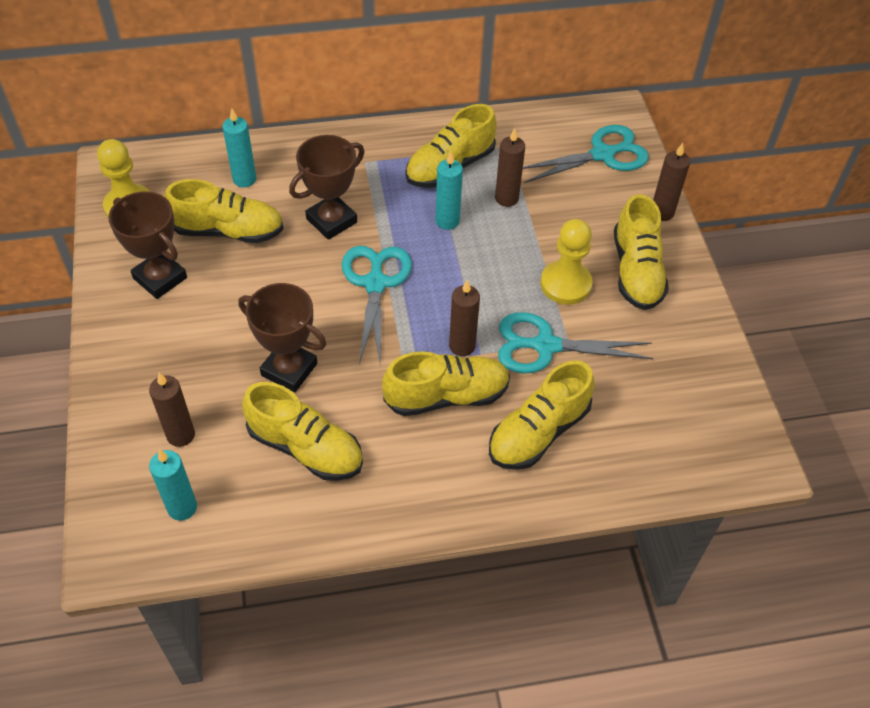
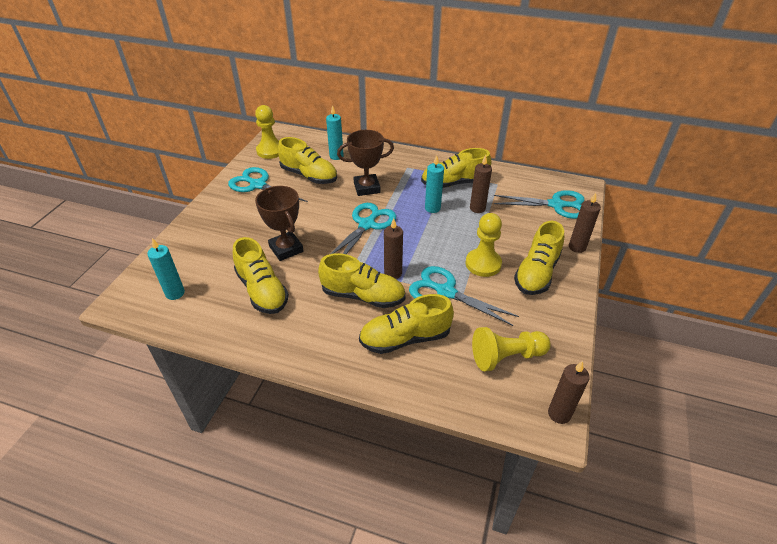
camera: 30 degrees right, 10 degrees down
(160, 278) = (258, 185): brown trophy -> turquoise scissors
(181, 435) = (205, 258): brown candle -> brown candle (559, 414)
(667, 403) = (506, 356): none -> yellow pawn

